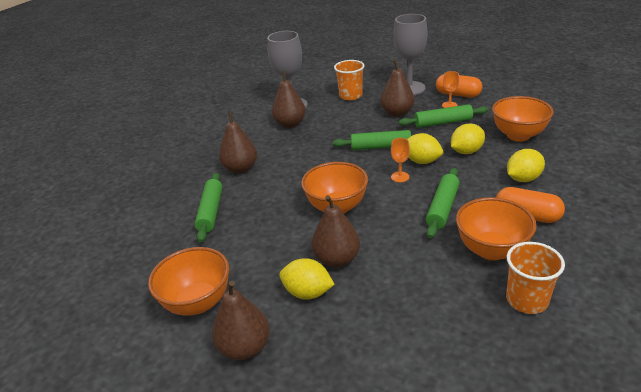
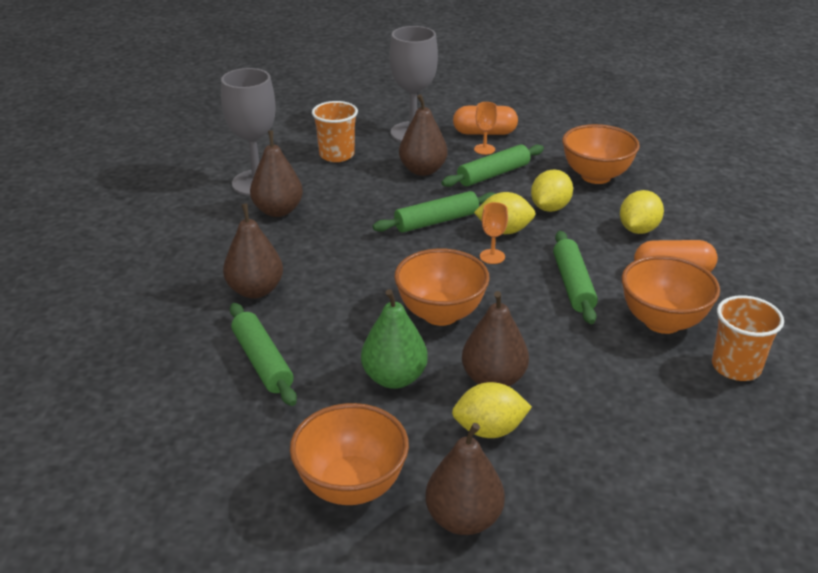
camera: 30 degrees left, 0 degrees up
(276, 241) = (394, 378): none -> green pear

